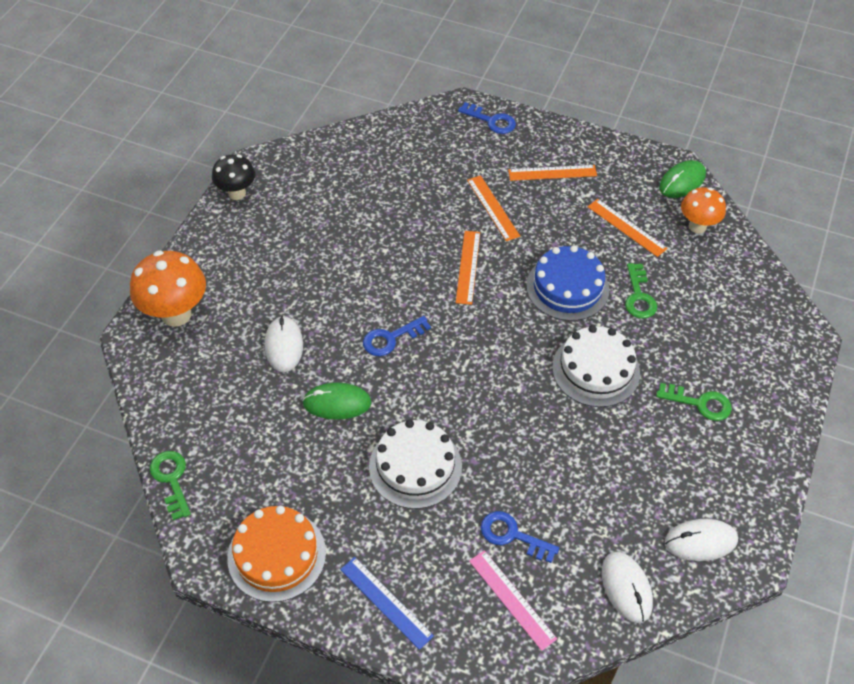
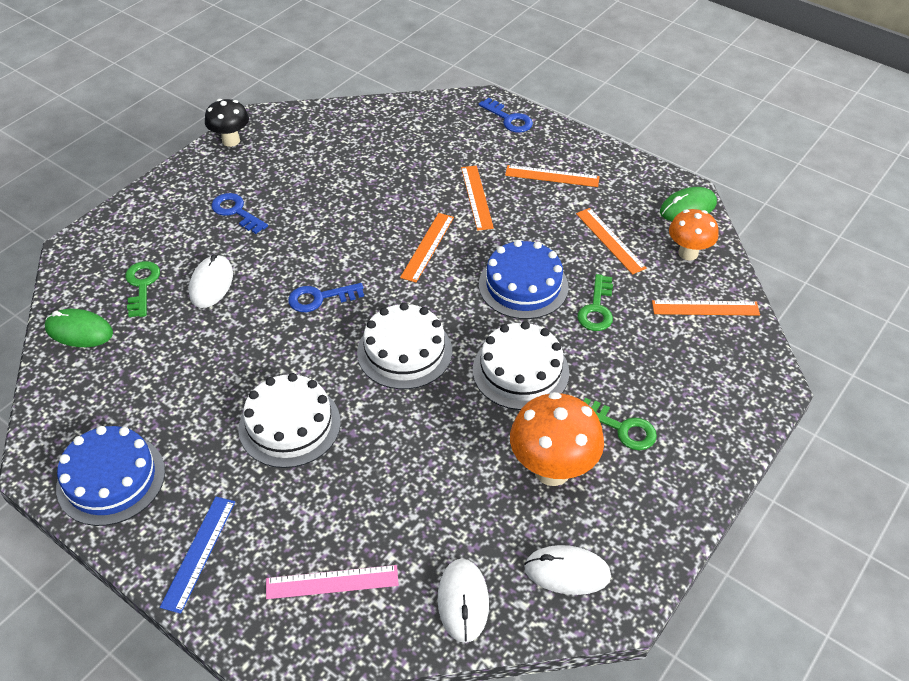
camera: 15 degrees right, 5 degrees down
(171, 480) = (44, 384): green key -> green key (142, 285)
(176, 314) = (123, 235): orange mushroom -> orange mushroom (552, 470)
(276, 555) = (111, 479): orange cake -> blue cake
(337, 403) = (238, 347): green mouse -> green mouse (79, 331)
(386, 602) = (198, 552): blue ruler -> blue ruler turned 45 degrees clockwise
(488, 374) = (404, 351): none -> white cake
(511, 599) = (332, 582): pink ruler -> pink ruler turned 75 degrees counterclockwise
(512, 535) = (361, 517): blue key -> blue key (236, 212)
(729, 276) = (705, 308): none -> orange ruler

